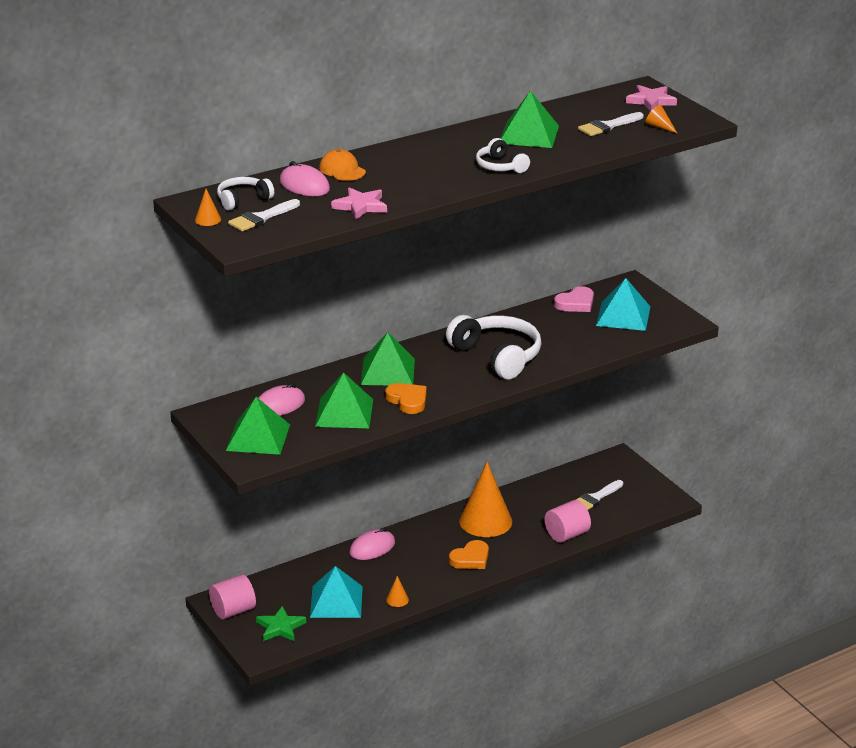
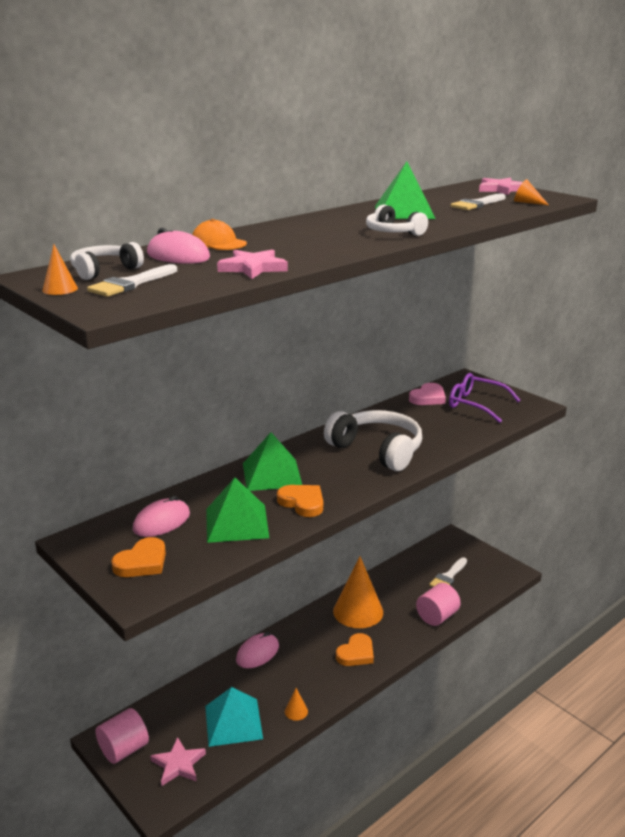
camera: 10 degrees left, 5 degrees down
(258, 437) = (142, 562): green pyramid -> orange heart
(280, 627) = (178, 764): green star -> pink star
(623, 316) = (476, 404): turquoise pyramid -> purple glasses

